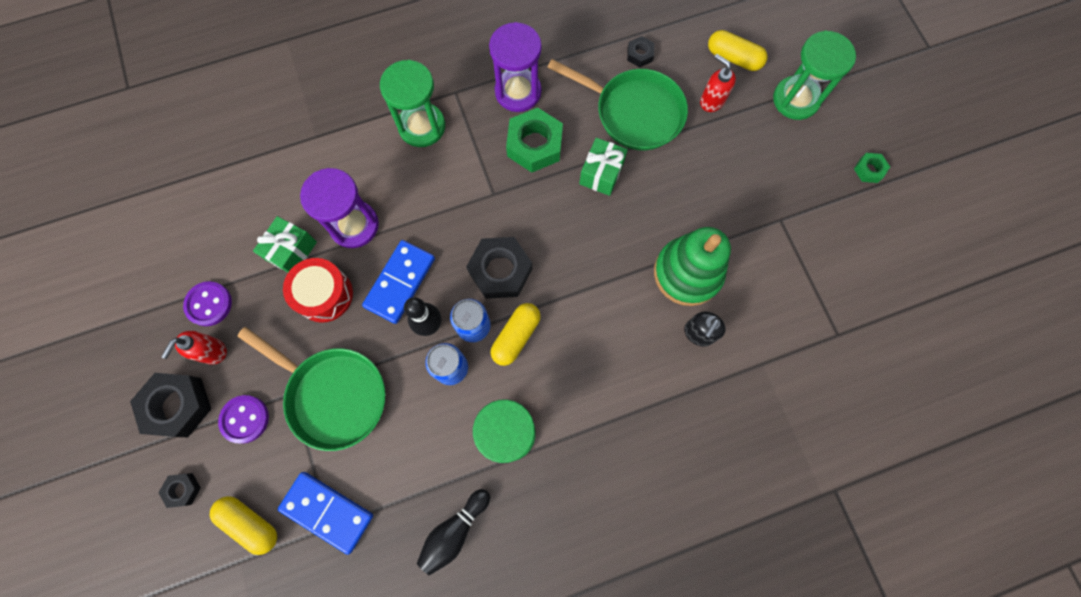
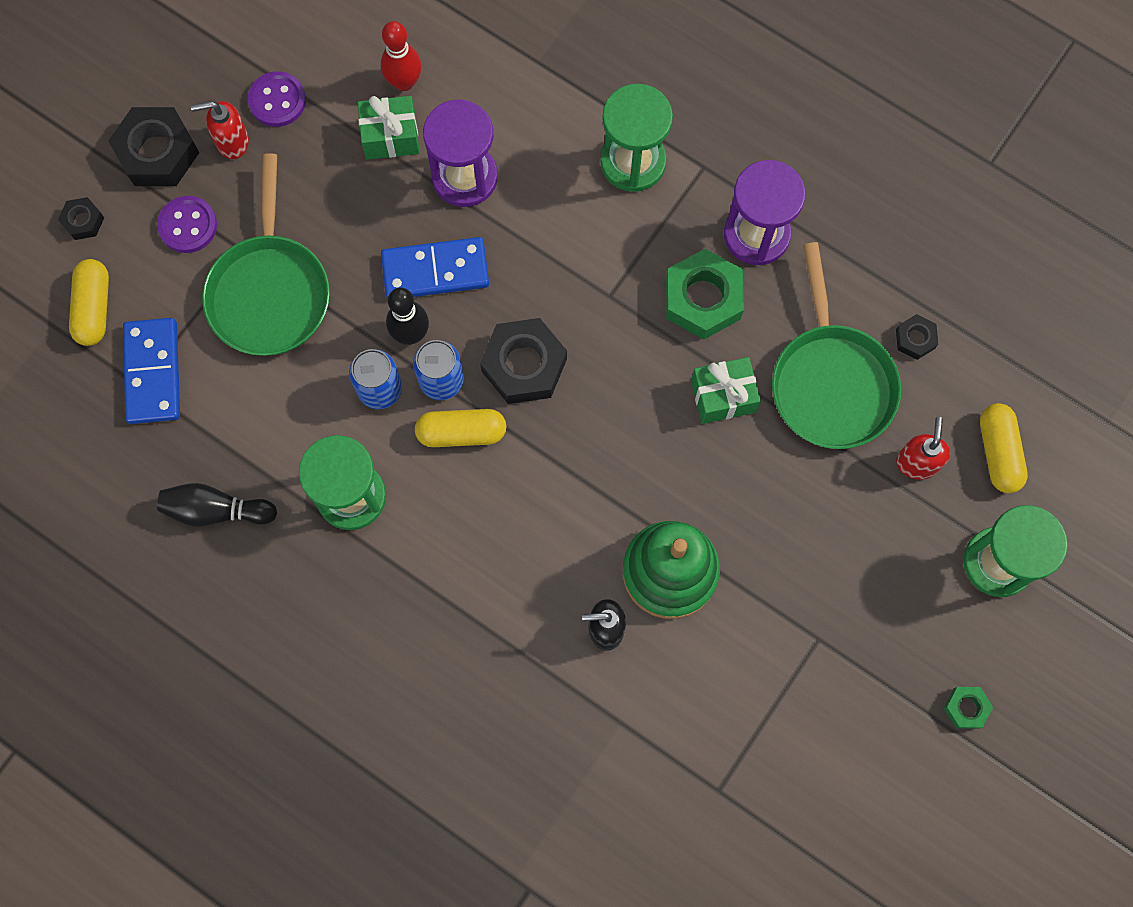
camera: 55 degrees right, 0 degrees up
(263, 219) = (404, 82): none -> red bowling pin
(324, 294) = (367, 204): red drum -> none

